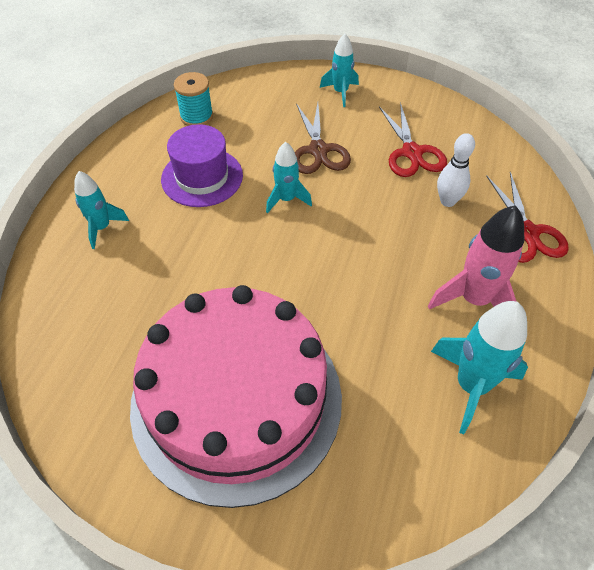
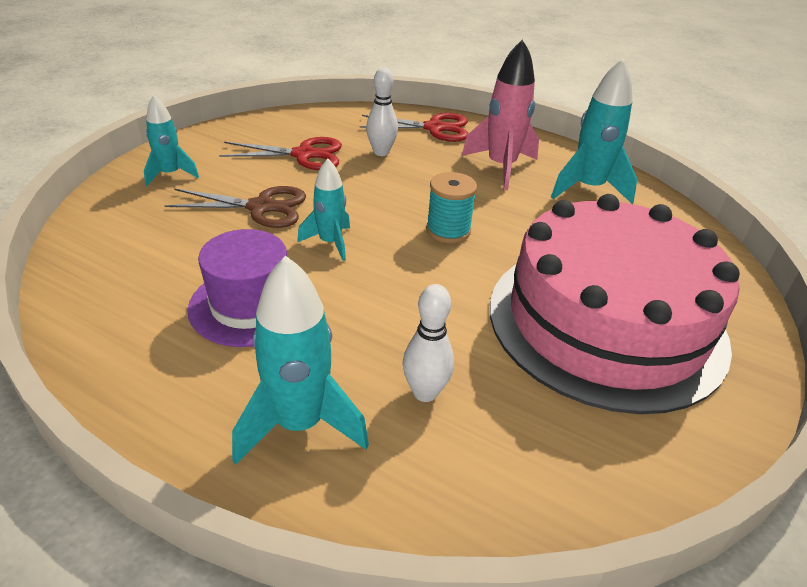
camera: 80 degrees left, 15 degrees down
(102, 227) = (299, 424): turquoise rocket -> turquoise rocket, size x1.62
(135, 283) = (425, 392): none -> white bowling pin
(196, 116) = (113, 294): turquoise spool -> turquoise spool (448, 231)

